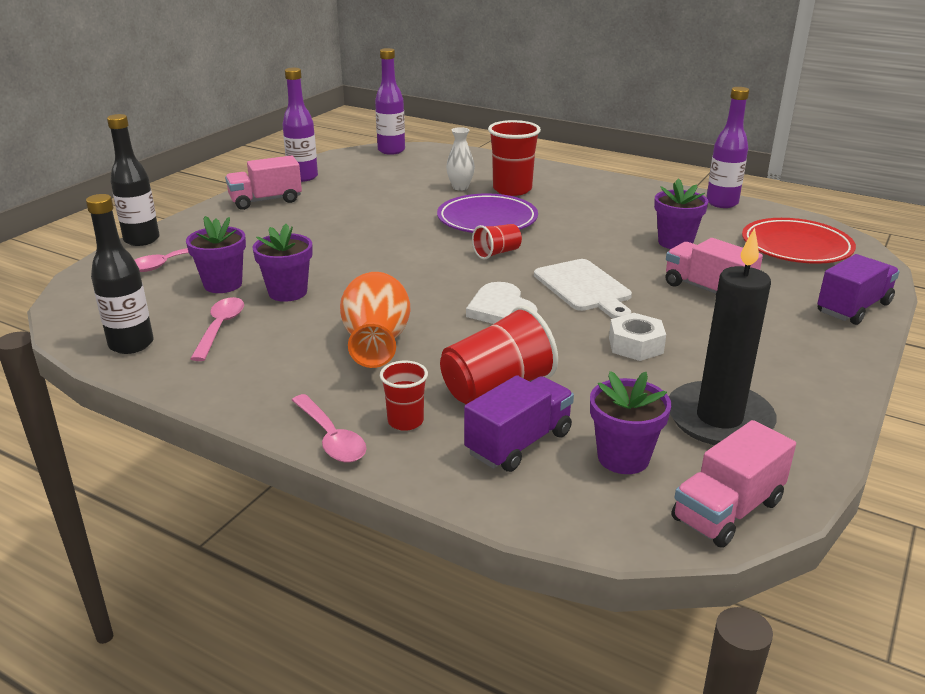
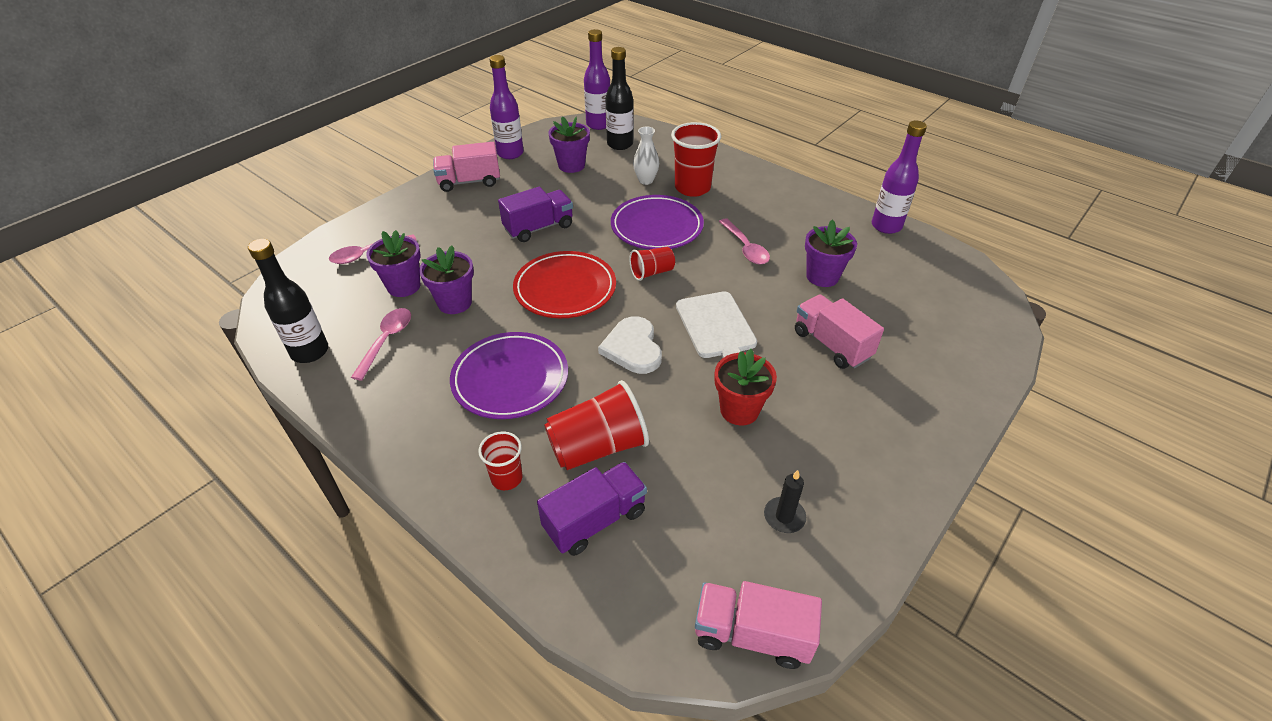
camera: 10 degrees right, 15 degrees up
(142, 240) = (352, 222): black bottle -> black bottle (620, 144)
(331, 438) = (439, 489): pink spoon -> pink spoon (745, 248)
(376, 345) = (510, 379): orange vase -> purple plate
(623, 458) = (681, 552): purple flower pot -> purple flower pot (571, 165)
(635, 345) = (739, 410): white nut -> red flower pot
(719, 419) = (784, 516): black candle -> black candle, size x0.43
(727, 510) = (752, 634): pink truck -> pink truck turned 45 degrees clockwise
(796, 247) = (938, 295): red plate -> red plate (565, 289)
(853, 308) = (965, 387): purple truck -> purple truck (539, 228)

